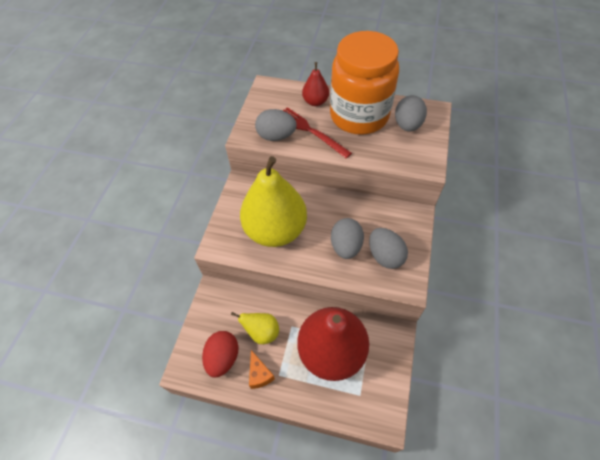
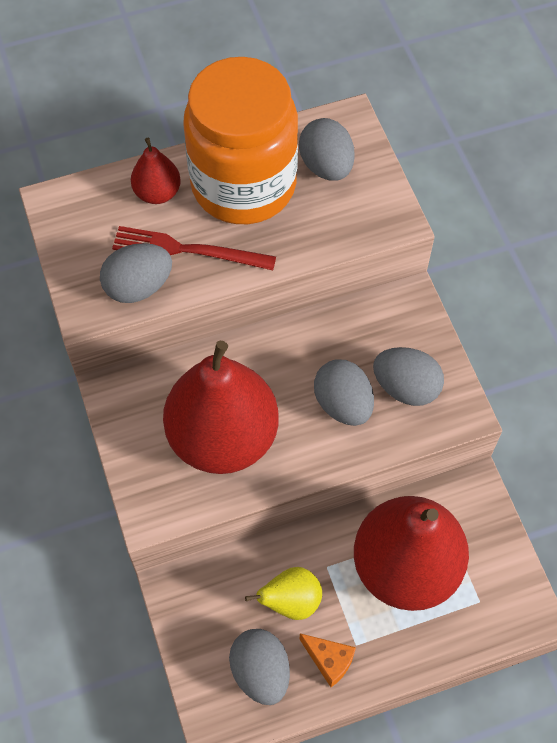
camera: 35 degrees left, 5 degrees up
(223, 357) = (260, 672): red egg -> grey egg
(275, 230) = (223, 437): yellow pear -> red pear

